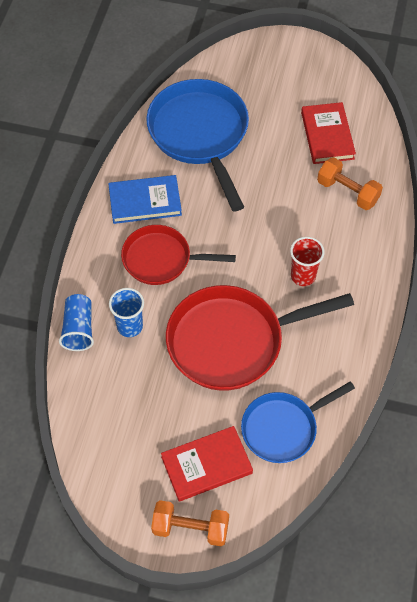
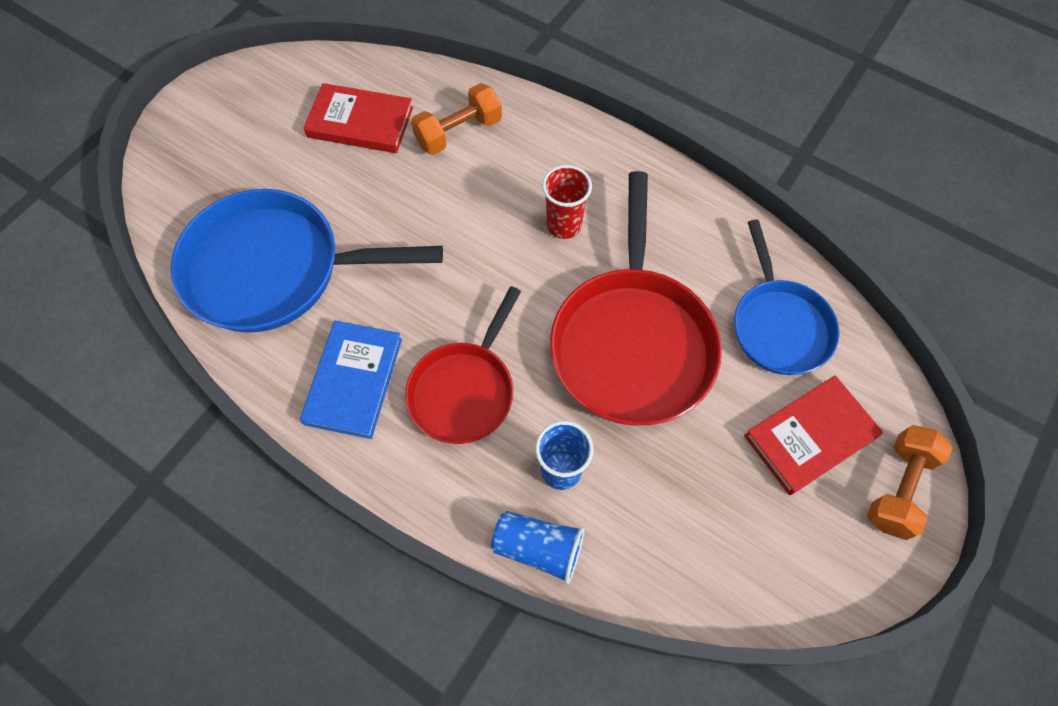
camera: 70 degrees left, 5 degrees up
(206, 465) = (810, 436): red book -> red book turned 60 degrees clockwise

